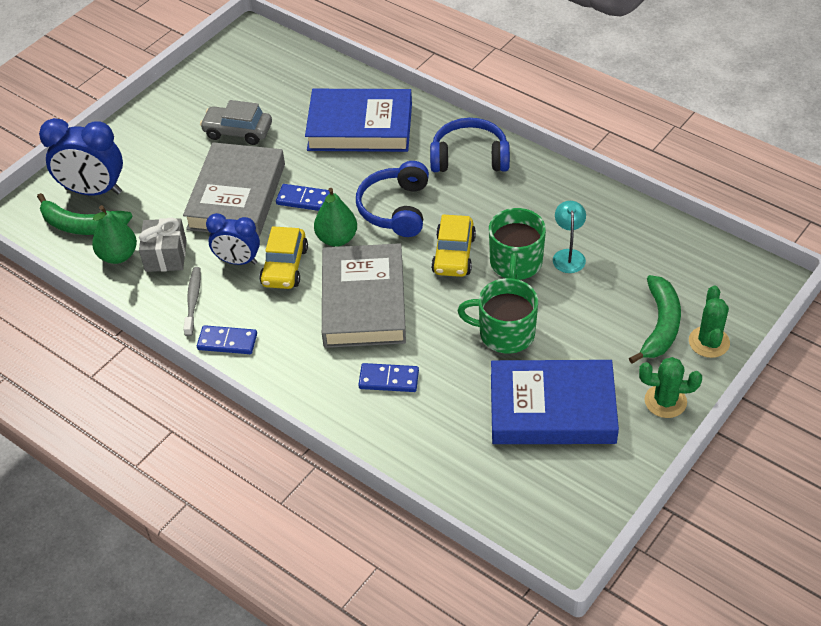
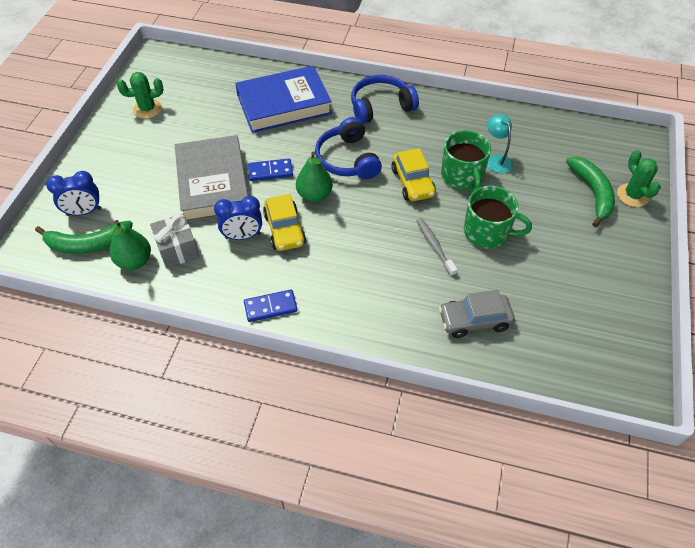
camera: 25 degrees left, 5 degrees up
(93, 191) = (84, 212): blue clock -> blue clock, size x0.65
(193, 301) = (222, 281): grey toothbrush -> grey toothbrush (435, 246)
(238, 131) = (186, 132): grey car -> grey car (474, 320)
(364, 302) = (365, 239): grey book -> none
(389, 379) = (421, 297): blue domino -> none
(505, 333) = (487, 232): green mug -> green mug turned 150 degrees counterclockwise
(552, 408) = (558, 280): blue book -> none
(665, 401) = (633, 248): green cactus -> green cactus (147, 109)

